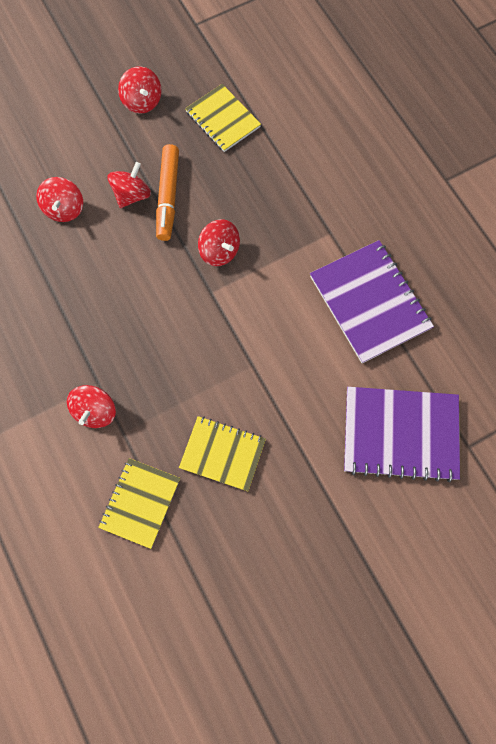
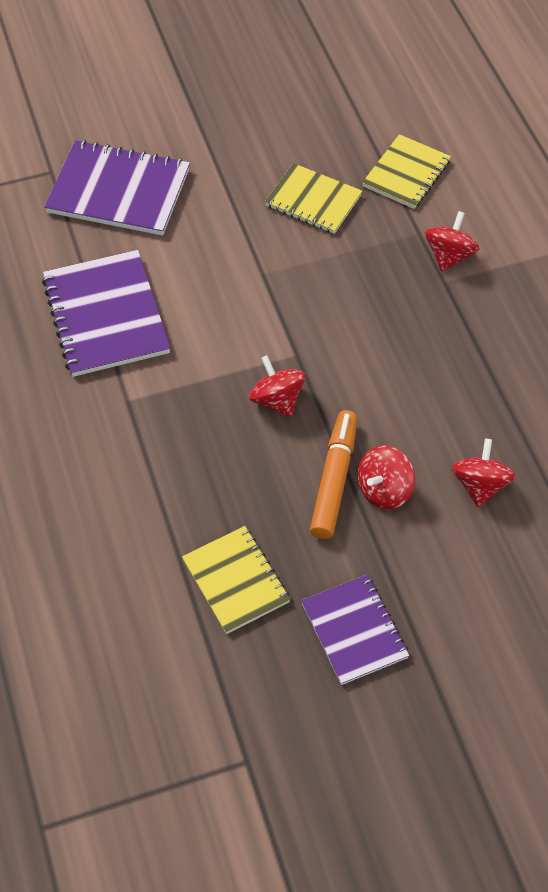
camera: 170 degrees left, 15 degrees down
(142, 101) = (354, 630): red spinning top -> purple notebook

